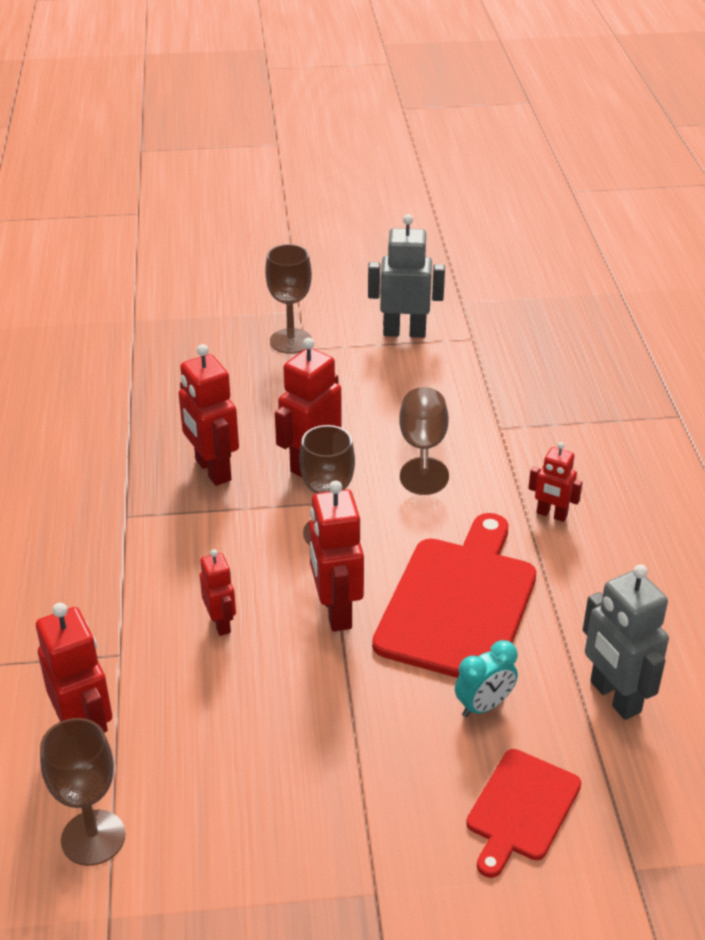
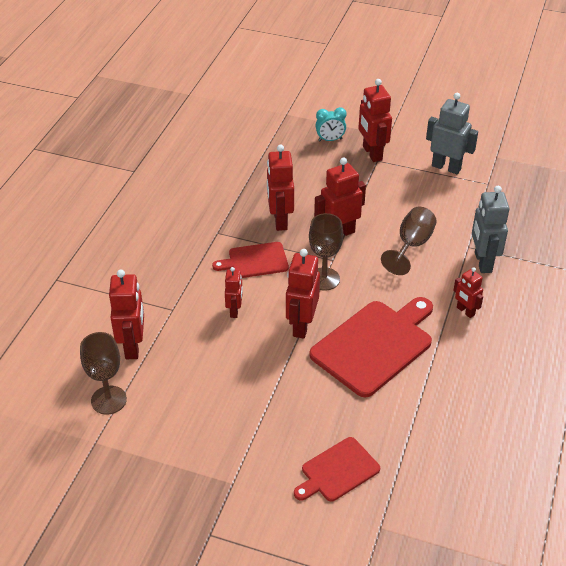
camera: 25 degrees right, 5 degrees up
(209, 539) = (255, 261): none -> red cutting board
(291, 341) = (372, 153): brown goblet -> red robot
(484, 706) = (352, 408): turquoise clock -> turquoise clock (330, 140)
(614, 697) = (432, 431): grey robot -> grey robot (482, 262)

